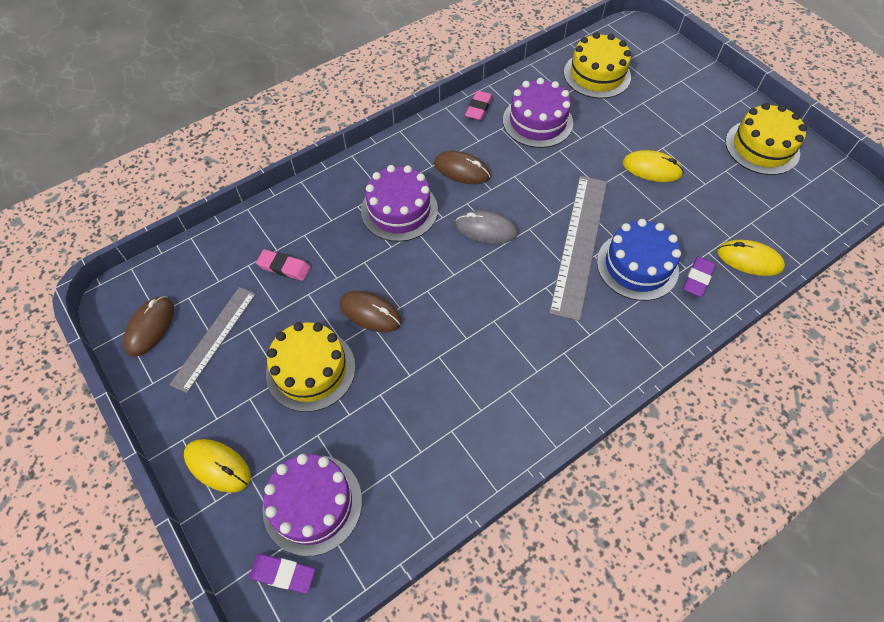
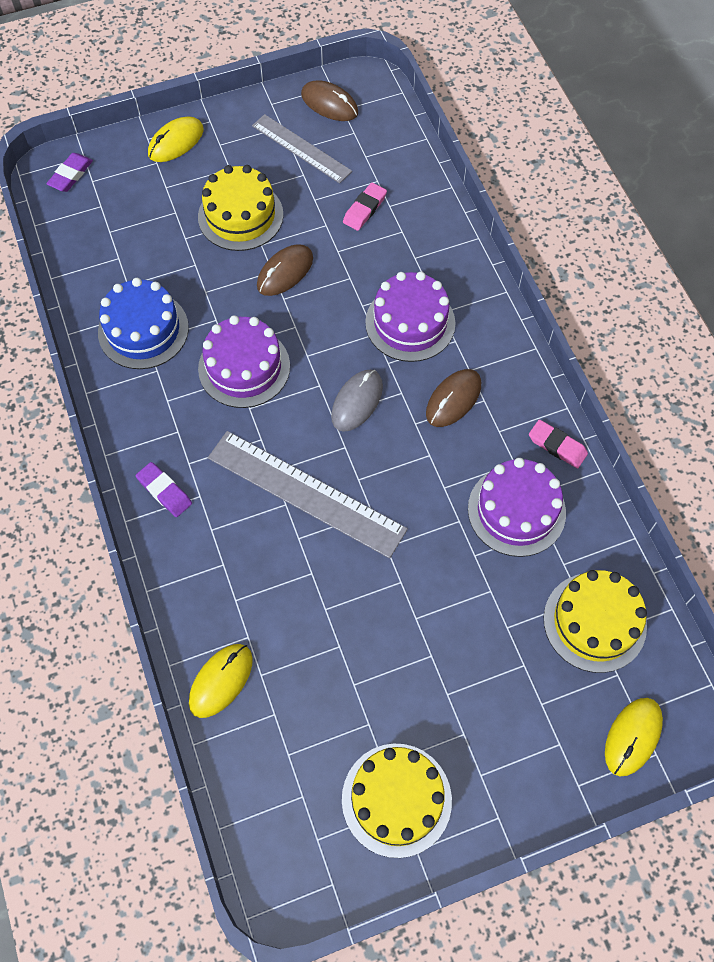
camera: 105 degrees right, 5 degrees up
(312, 504) = (116, 200): purple cake -> purple cake (244, 367)
(637, 265) = (256, 545): blue cake -> blue cake (143, 330)
(651, 169) = (397, 624): yellow mouse -> yellow mouse (632, 737)
(697, 278) = (216, 606): purple eraser -> purple eraser (164, 491)

